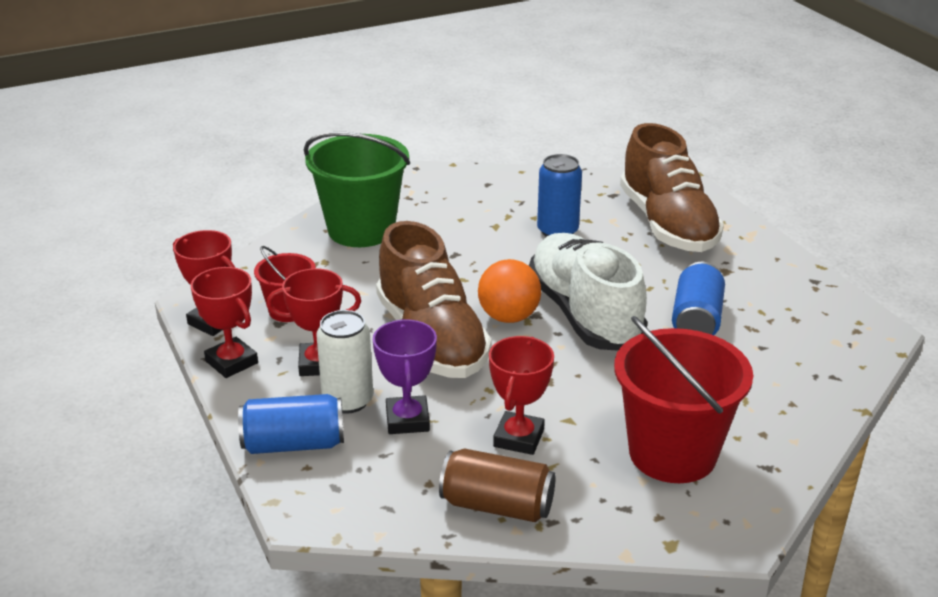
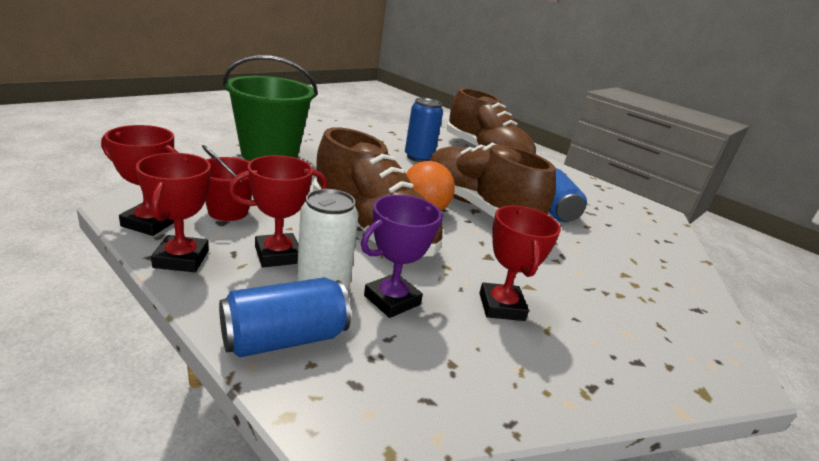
camera: 25 degrees left, 5 degrees down
(231, 362) = (181, 259): red trophy -> red trophy turned 60 degrees clockwise
(407, 420) = (392, 300): purple trophy -> purple trophy turned 75 degrees clockwise
(497, 505) = (532, 378): brown can -> none
(584, 314) = (477, 207): white shoe -> brown shoe
(672, 453) = (626, 306): red bucket -> none

